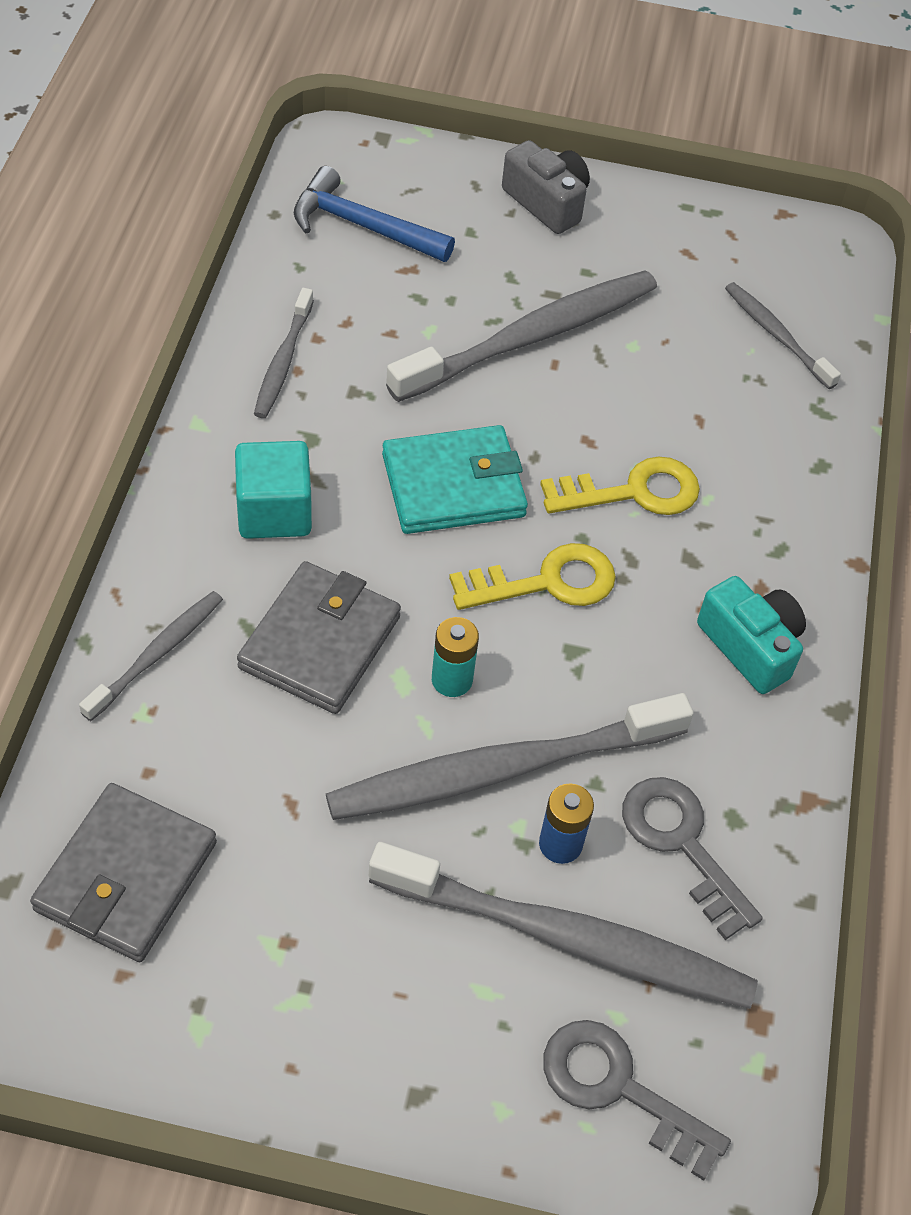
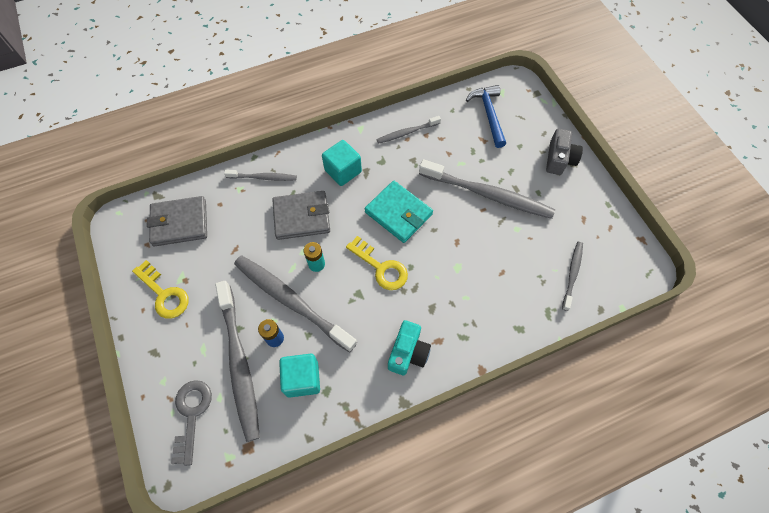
camera: 60 degrees right, 10 degrees up
(633, 492) = (446, 270): yellow key -> yellow key (164, 294)
(682, 844) = (302, 379): grey key -> turquoise cube

